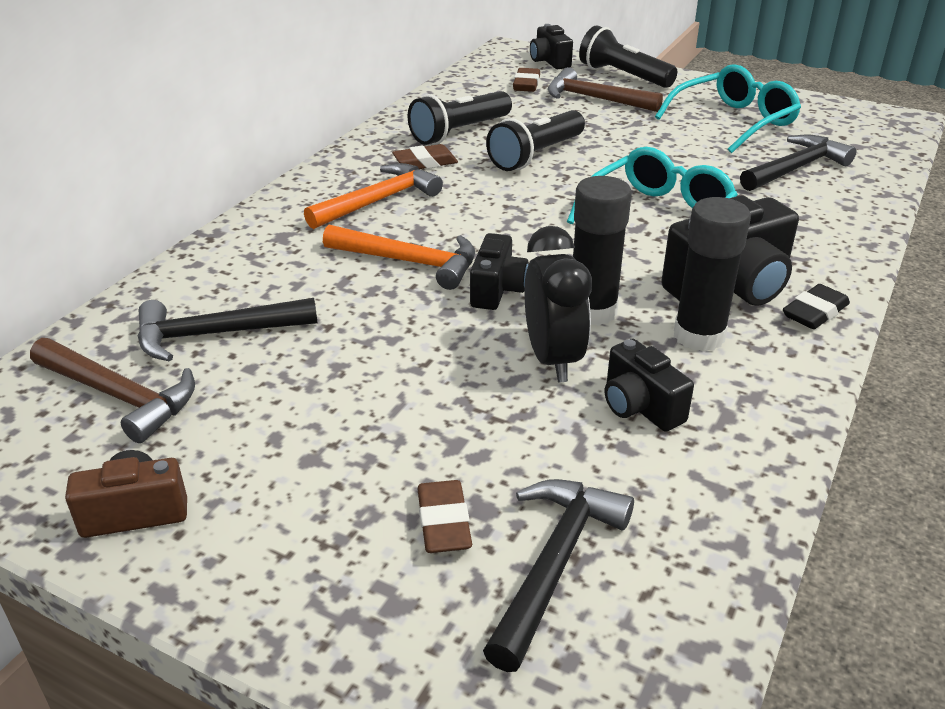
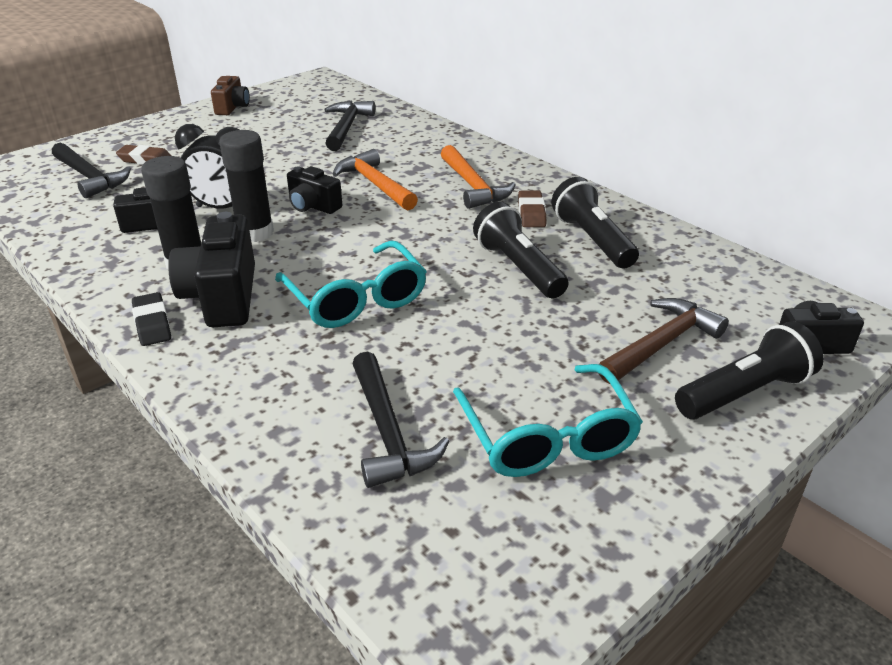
camera: 110 degrees right, 0 degrees up
(119, 396) = (316, 107): brown hammer -> none
(409, 262) = (375, 184): orange hammer -> orange hammer turned 105 degrees clockwise
(526, 84) = (721, 306): brown eraser -> none

